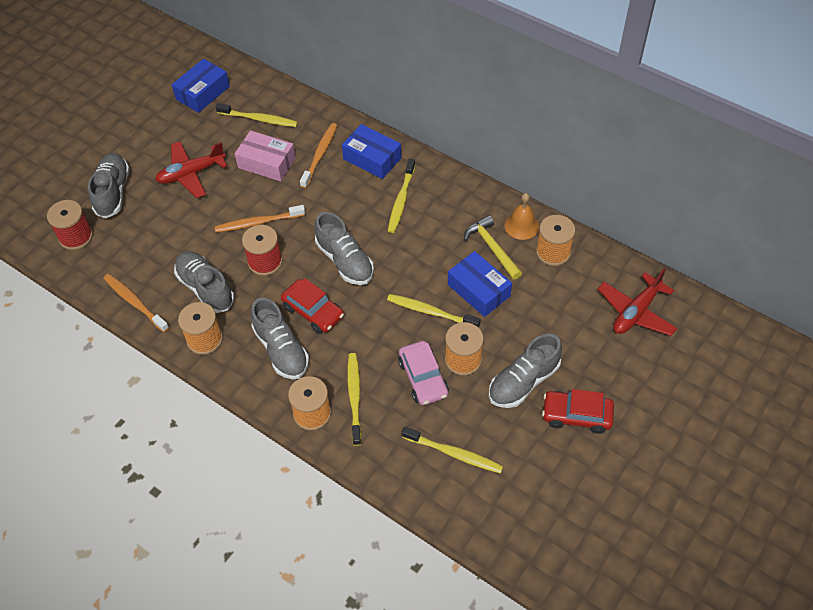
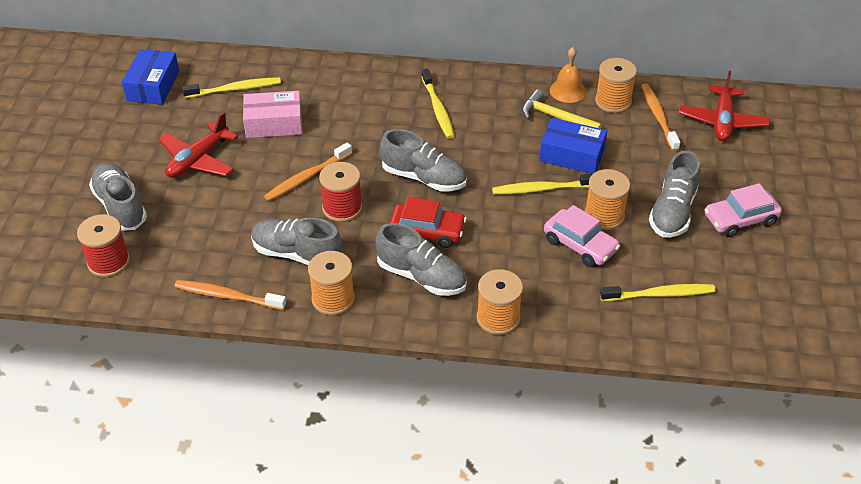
camera: 30 degrees left, 10 degrees down
(320, 155) = (325, 99): orange toothbrush -> orange toothbrush (658, 117)
(354, 397) = (528, 287): yellow toothbrush -> none
(372, 158) = (380, 85): blue box -> none
(576, 415) = (740, 219): red car -> pink car

